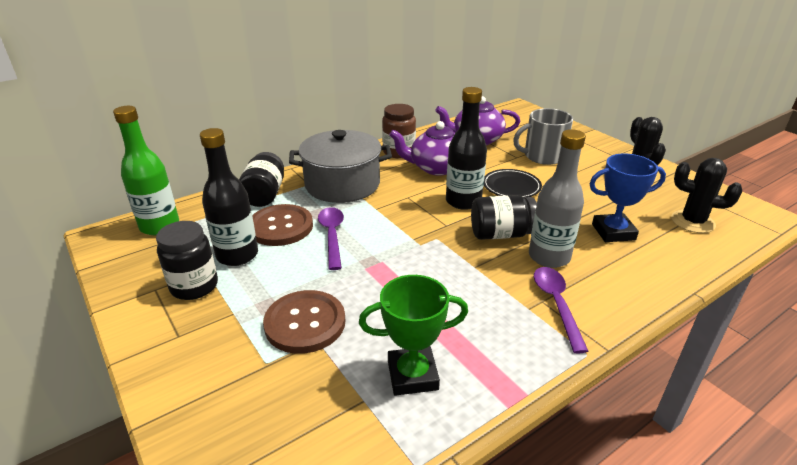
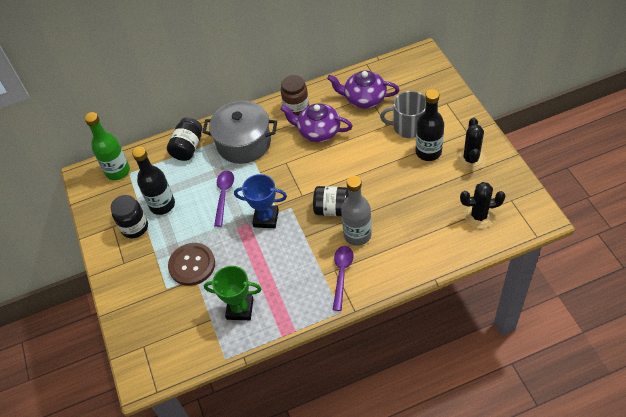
camera: 20 degrees right, 20 degrees up
(280, 227) = (193, 182): brown button -> none
(463, 201) = (323, 173): black bottle -> black bottle (428, 152)
(511, 187) = (365, 161): black plate -> none
(613, 232) = (414, 218): blue trophy -> blue trophy (266, 218)
(692, 222) = (479, 216): black cactus -> black cactus turned 45 degrees counterclockwise

